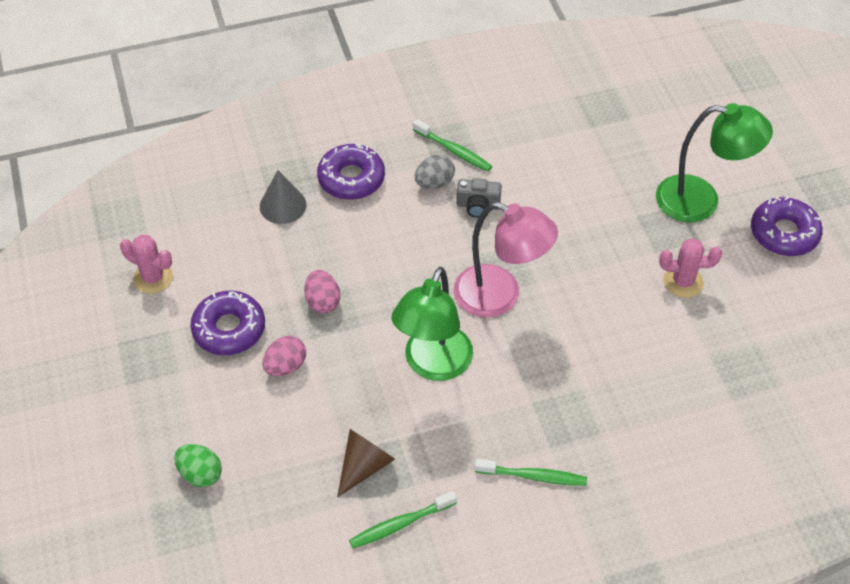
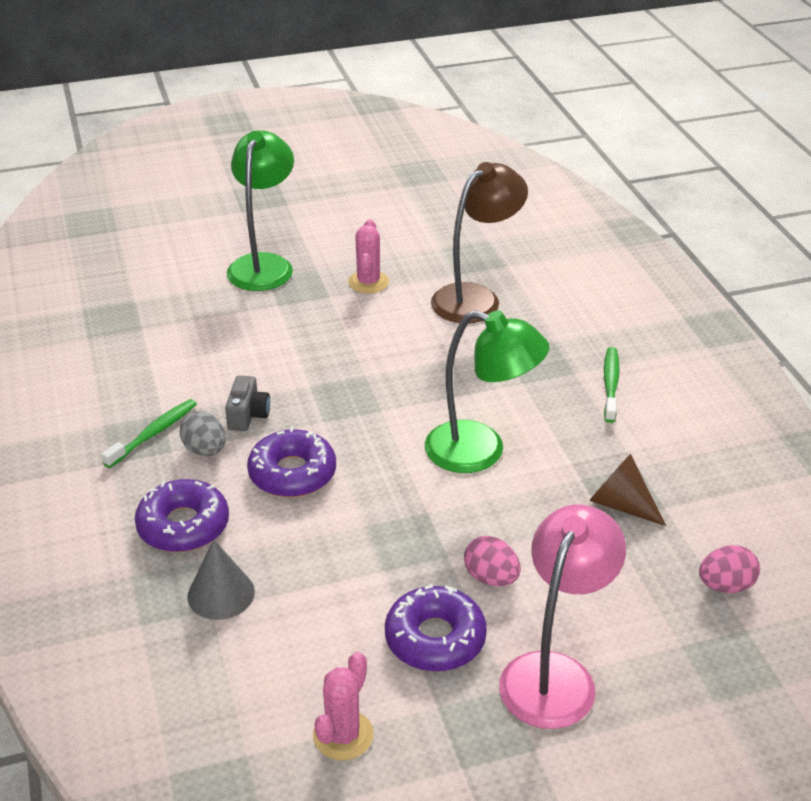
camera: 90 degrees left, 15 degrees down
(200, 474) = (660, 651): green egg -> none
(323, 302) = (390, 547): pink egg -> pink egg (725, 585)
(400, 524) = (687, 476): green toothbrush -> none
(500, 296) = (385, 401): pink lamp -> pink lamp (555, 674)
(668, 370) = (476, 298): none -> brown lamp
(784, 233) = (312, 223): purple donut -> purple donut (292, 473)

